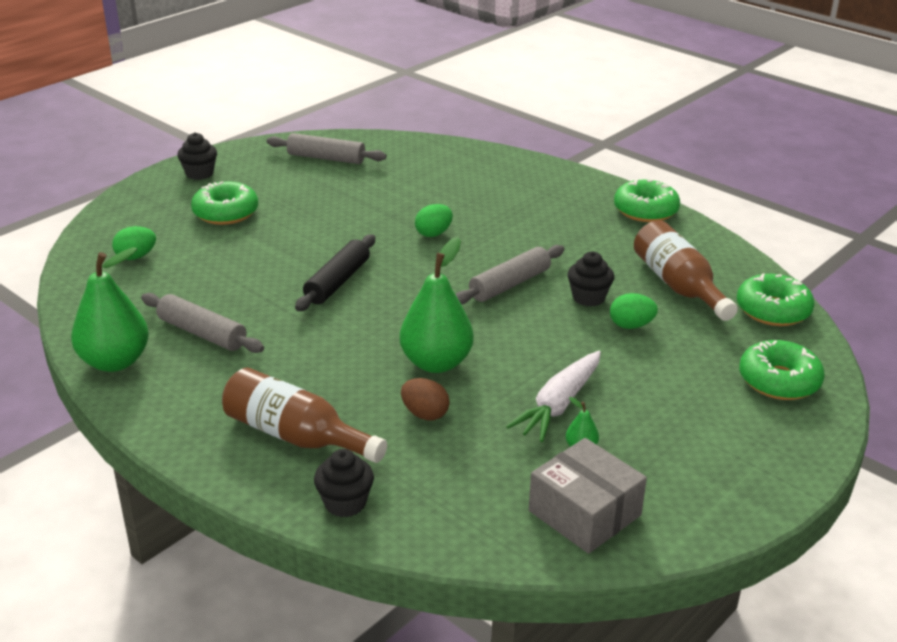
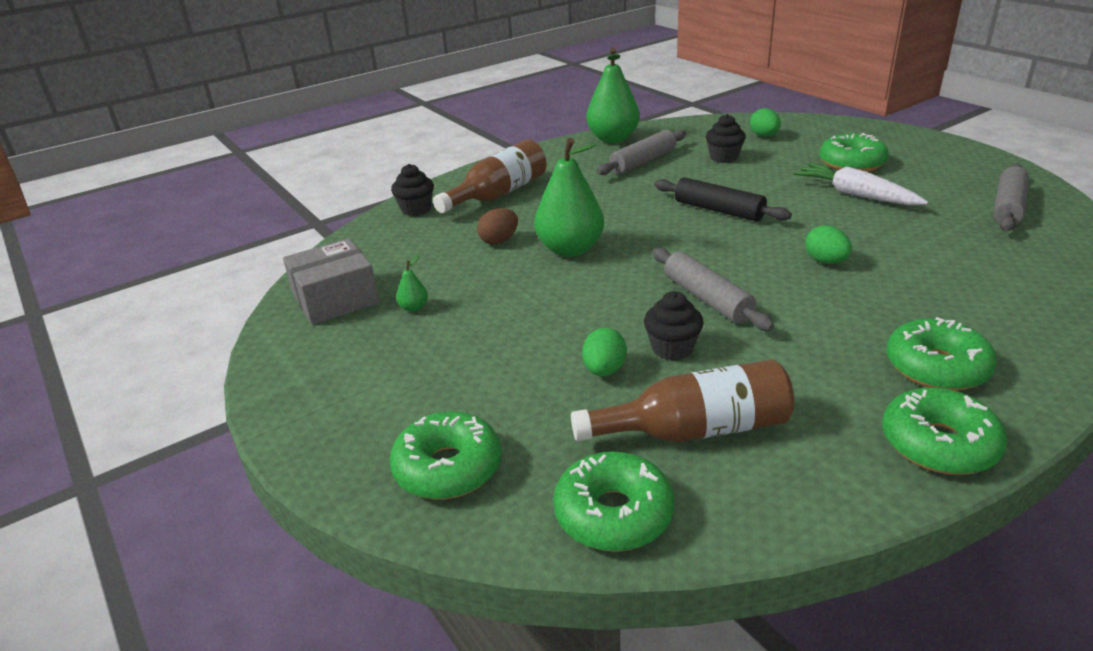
camera: 105 degrees right, 0 degrees up
(199, 173) = (934, 150): black cupcake -> black cupcake (724, 157)
(559, 405) = (480, 304): white carrot -> white carrot (855, 195)
(568, 204) = (936, 367): none -> green donut

